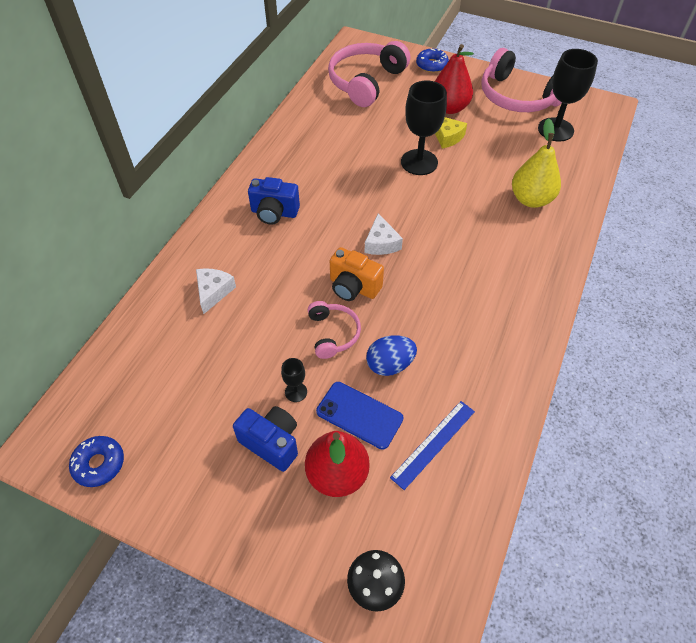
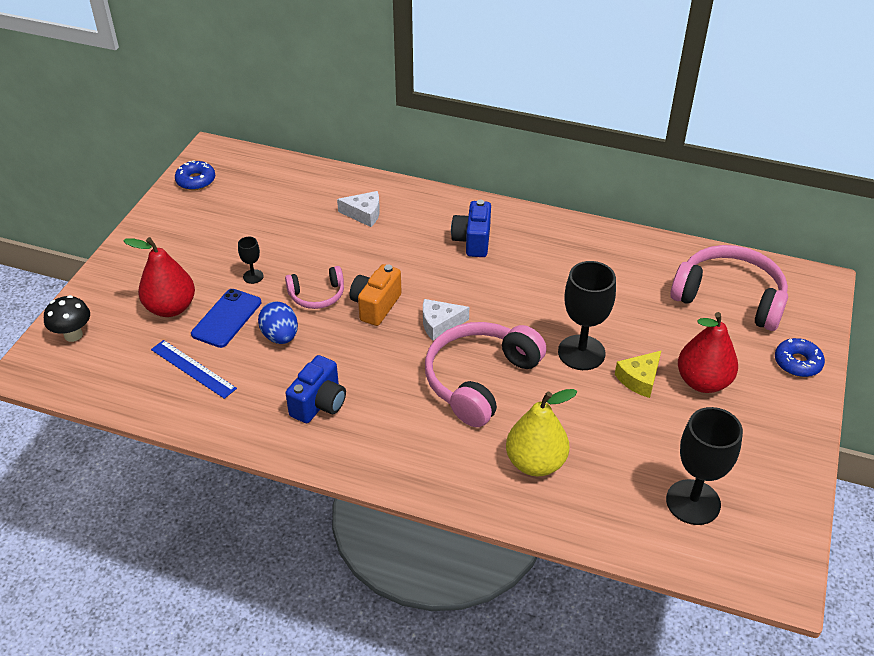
camera: 85 degrees right, 10 degrees down
(271, 443) = (204, 267): blue camera -> blue camera (319, 404)
(517, 97) = (758, 460): pink headphones -> pink headphones (479, 380)

